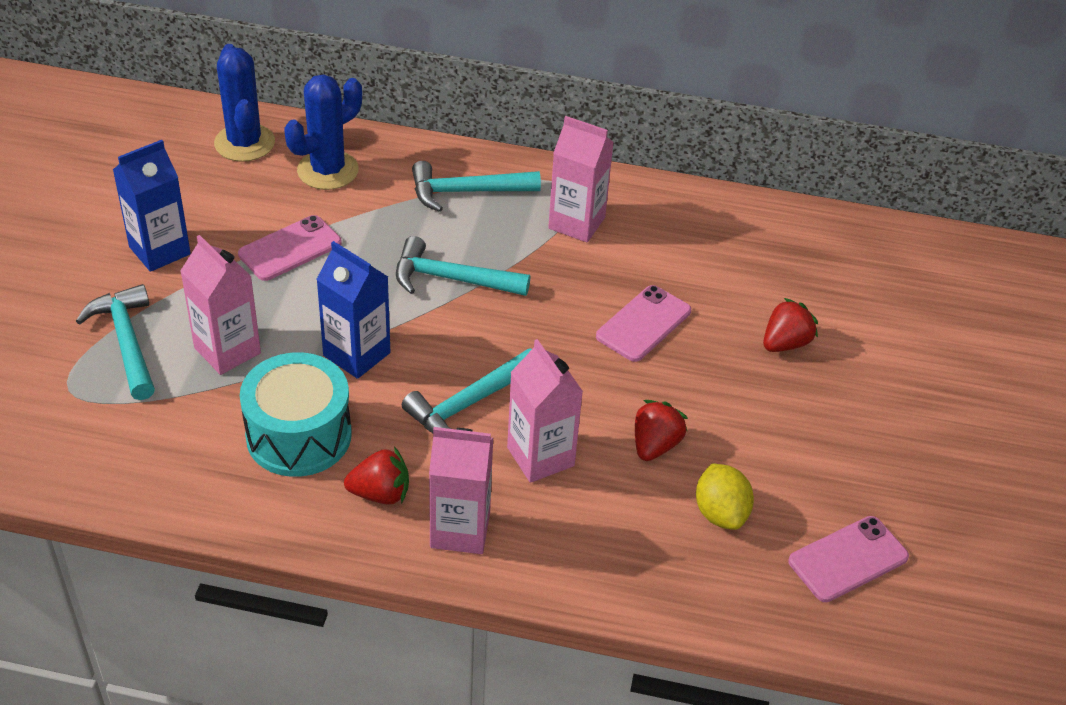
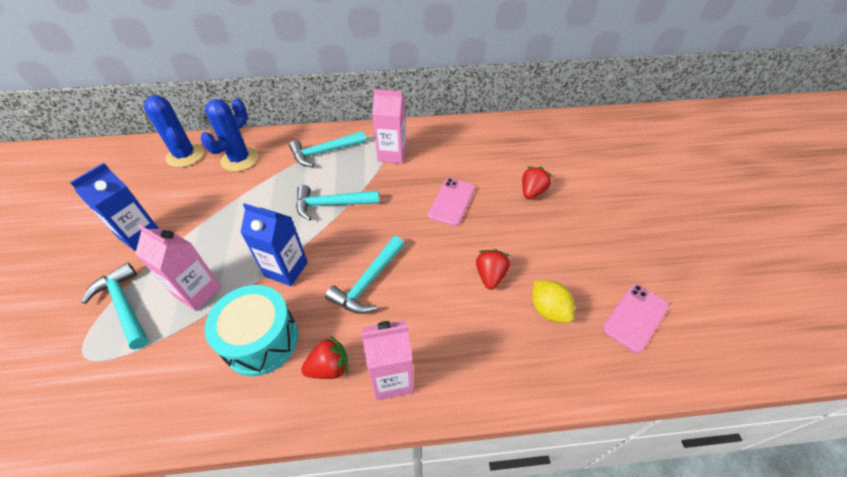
camera: 15 degrees left, 5 degrees up
(290, 248) = (226, 211): pink phone -> none
(540, 457) = (425, 305): pink carton -> none

